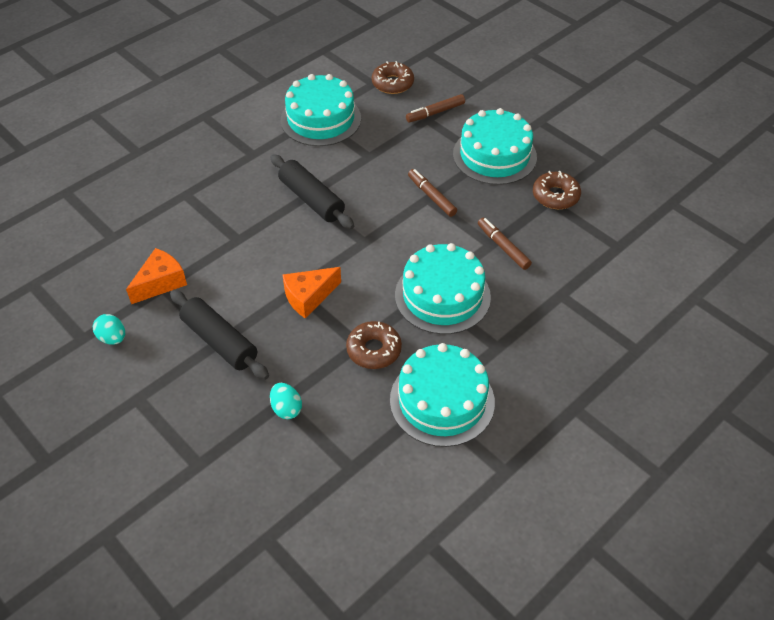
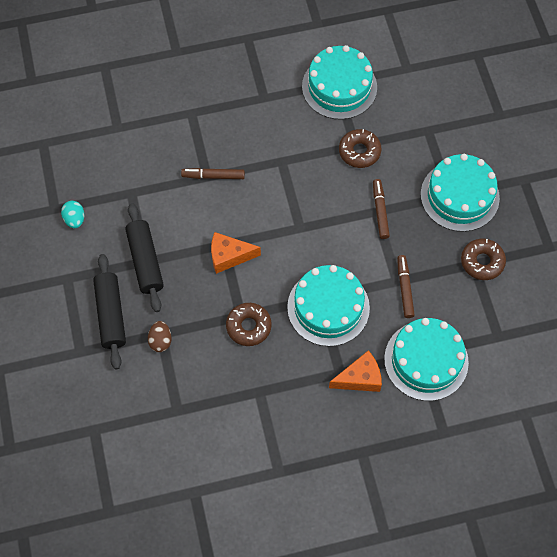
camera: 30 degrees right, 15 degrees up
(161, 282) = (131, 188): orange cheese -> orange cheese (360, 378)
(286, 409) = (160, 341): turquoise egg -> brown egg
(312, 199) = (284, 166): black rolling pin -> black rolling pin (111, 315)
(392, 83) = (423, 76): brown donut -> brown donut (359, 151)
(435, 113) = (439, 126): brown marker -> brown marker (213, 176)
(442, 400) = (271, 393): turquoise cake -> turquoise cake (426, 360)

